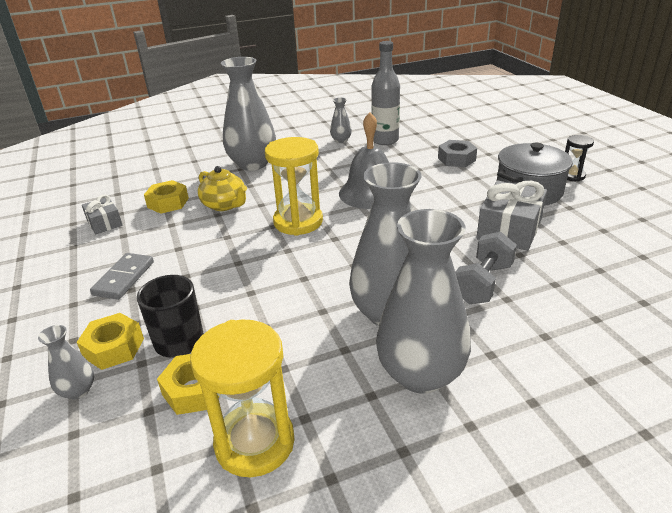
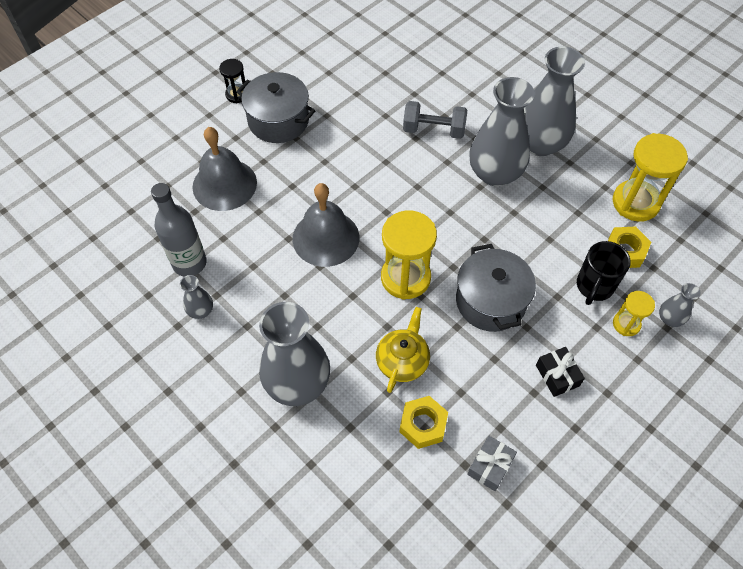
camera: 115 degrees left, 25 degrees up
(114, 348) = (626, 324): yellow nut -> yellow hourglass
(124, 278) = (557, 375): grey domino -> black gift
(232, 262) = (491, 301): none -> grey pot
(456, 159) = (224, 184): grey nut -> grey bell
(509, 229) = (351, 125): grey gift -> none

